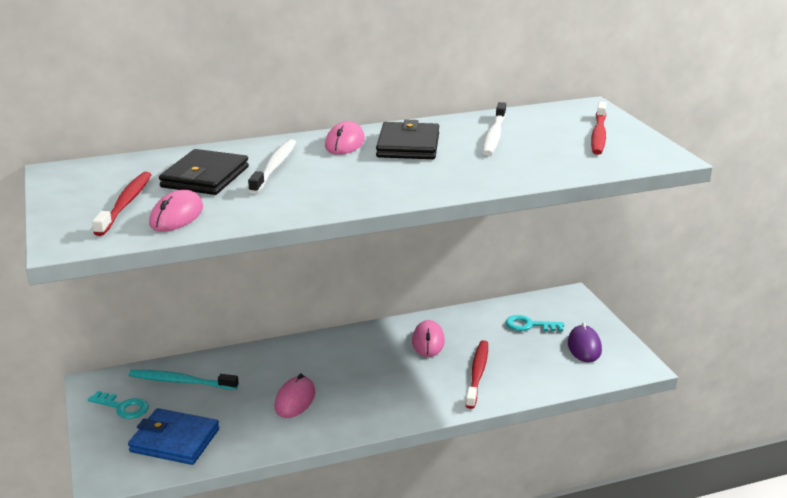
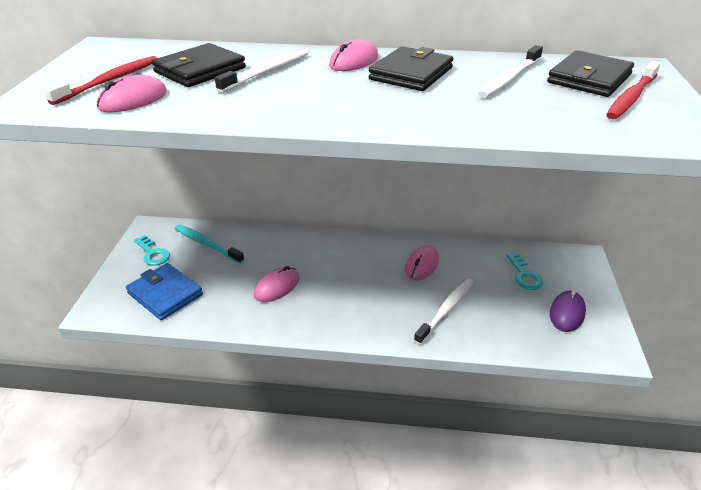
camera: 25 degrees right, 10 degrees up
(477, 373) = (446, 310): red toothbrush -> white toothbrush
(529, 325) = (524, 275): turquoise key -> turquoise key turned 135 degrees counterclockwise
(556, 124) = (589, 78): none -> black wallet

